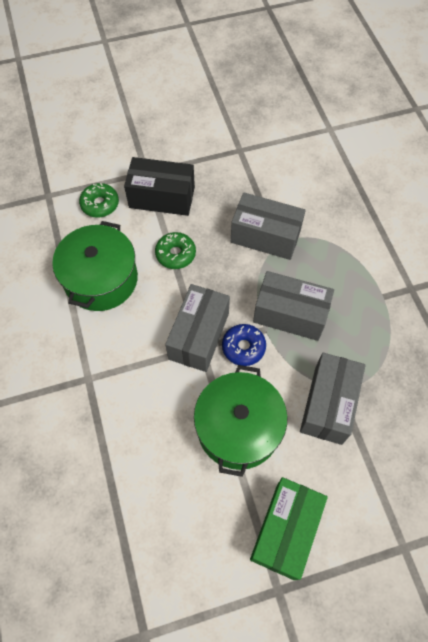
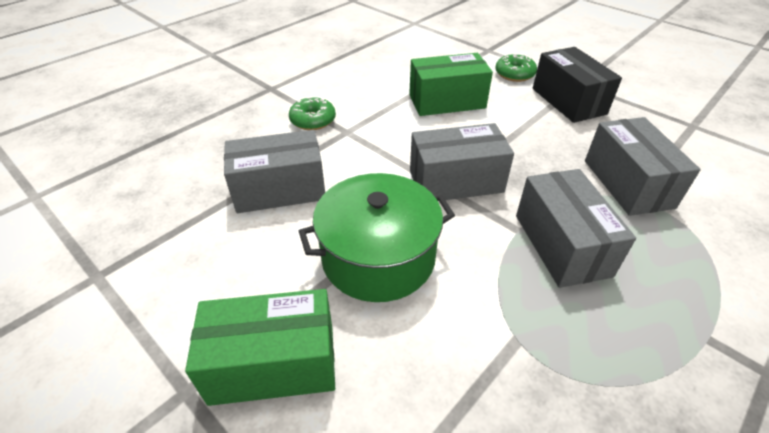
camera: 60 degrees right, 20 degrees down
(101, 279) = (447, 101): green pot -> green box
(175, 254) = (523, 131): green donut -> green donut (313, 120)
(243, 347) = (478, 221): blue donut -> none
(328, 404) = (482, 339): grey box -> grey box (280, 190)

